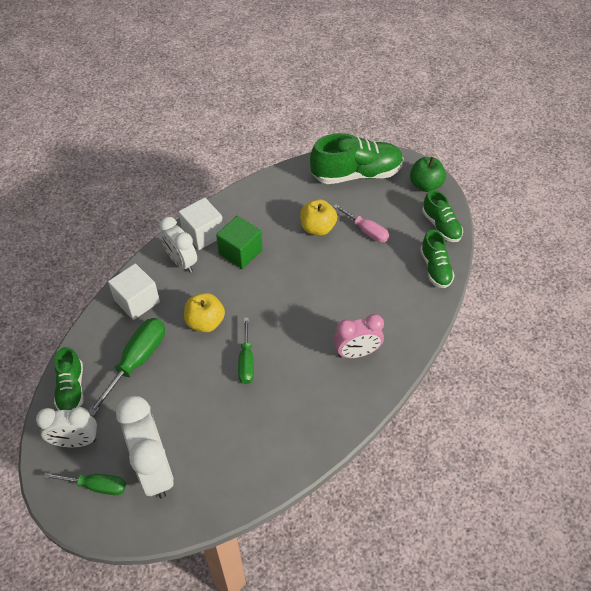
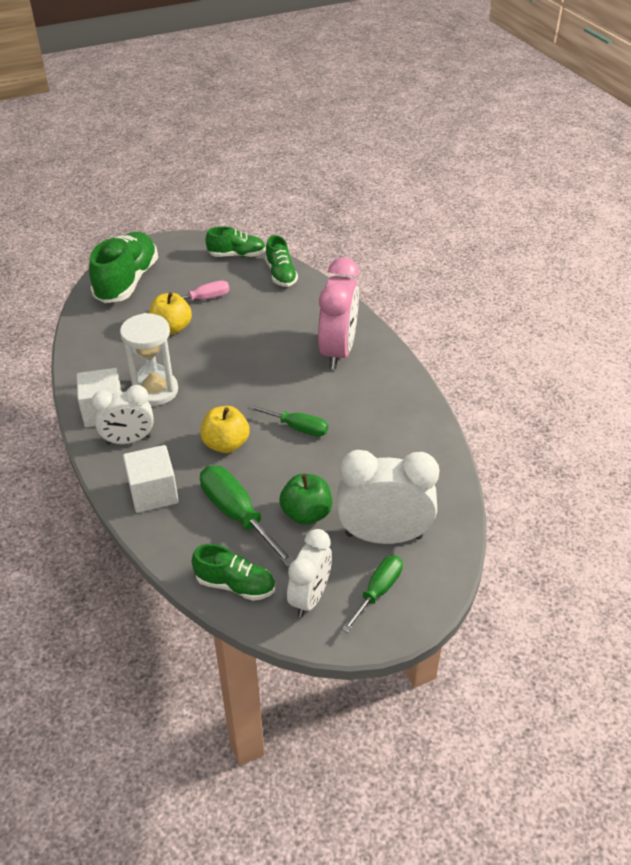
camera: 65 degrees left, 10 degrees down
(240, 252) = (155, 391): green cube -> white hourglass
(356, 353) = (338, 351): pink clock -> pink clock, size x1.54
(425, 185) = (181, 247): green apple -> green apple (306, 513)
(435, 268) = (281, 275): green shoe -> green shoe turned 60 degrees clockwise

